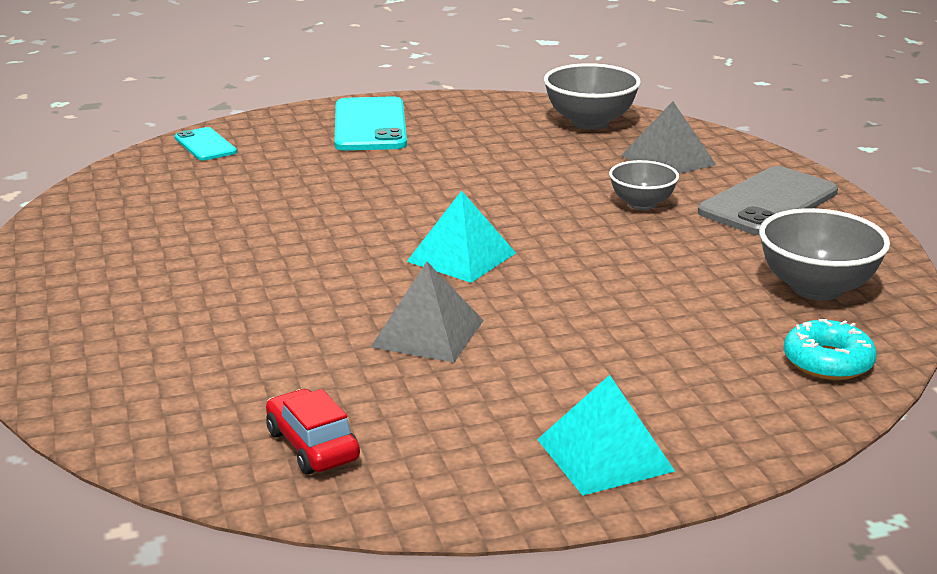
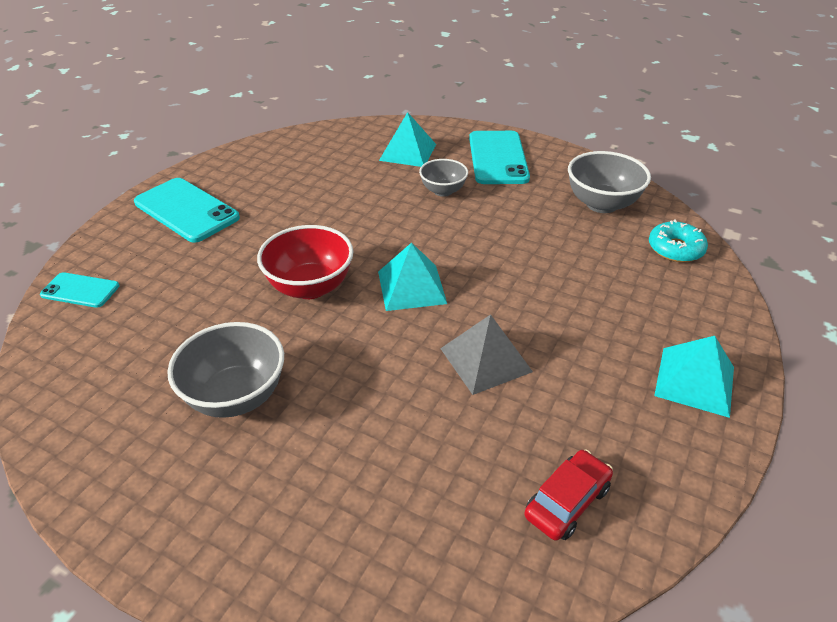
camera: 45 degrees left, 15 degrees up
(312, 446) = (567, 501): red car -> red car turned 120 degrees clockwise
(374, 217) = (310, 287): none -> red bowl
(590, 122) = (324, 144): grey bowl -> grey bowl (236, 396)
(668, 160) = (407, 152): grey pyramid -> turquoise pyramid
(768, 202) = (498, 158): grey phone -> turquoise phone

